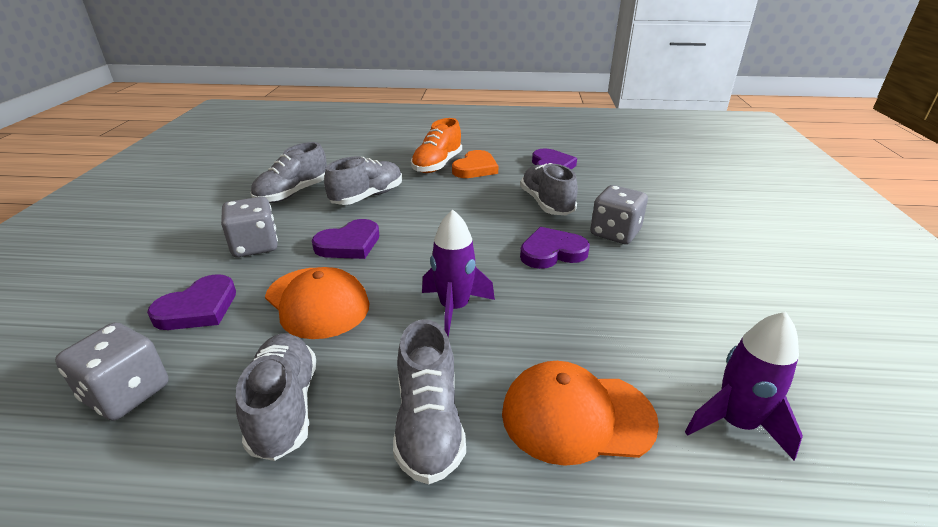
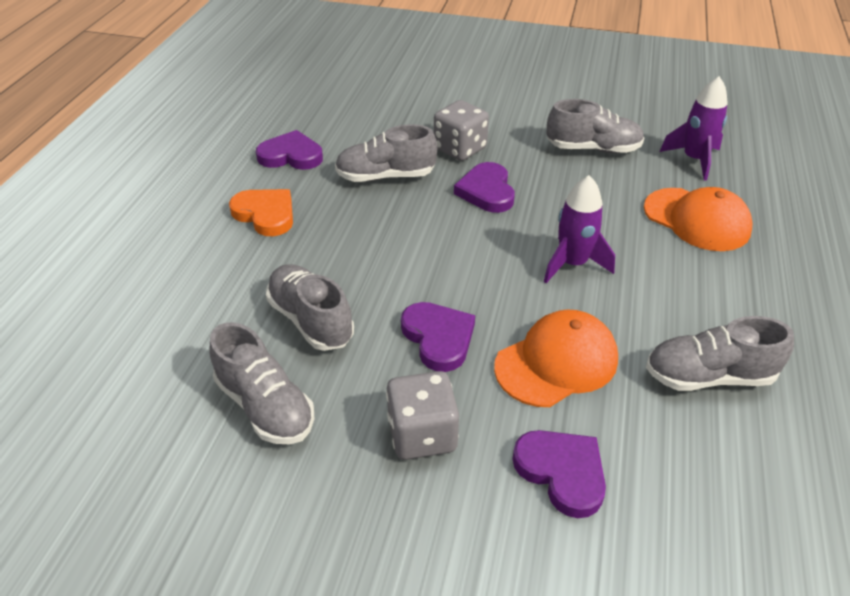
camera: 80 degrees left, 10 degrees up
(127, 393) = (705, 506): grey dice -> none
(429, 424) = (714, 291): grey shoe -> grey shoe (593, 149)
(437, 165) = (236, 247): orange shoe -> none
(577, 416) = (696, 219): orange cap -> orange cap turned 60 degrees counterclockwise

